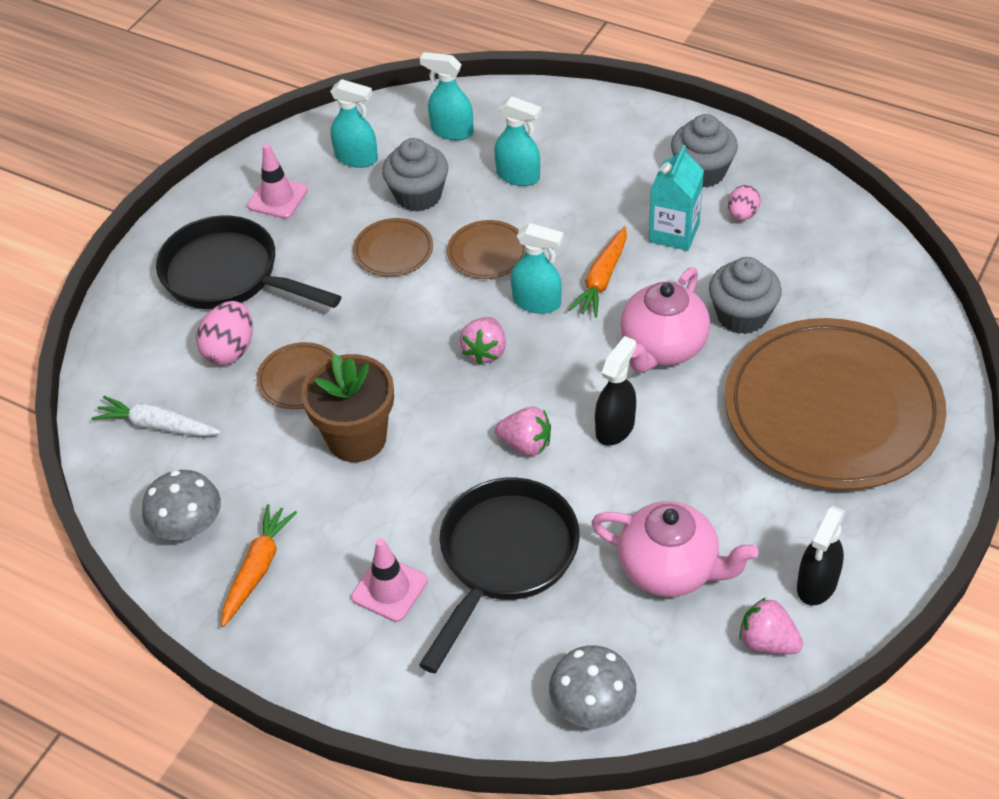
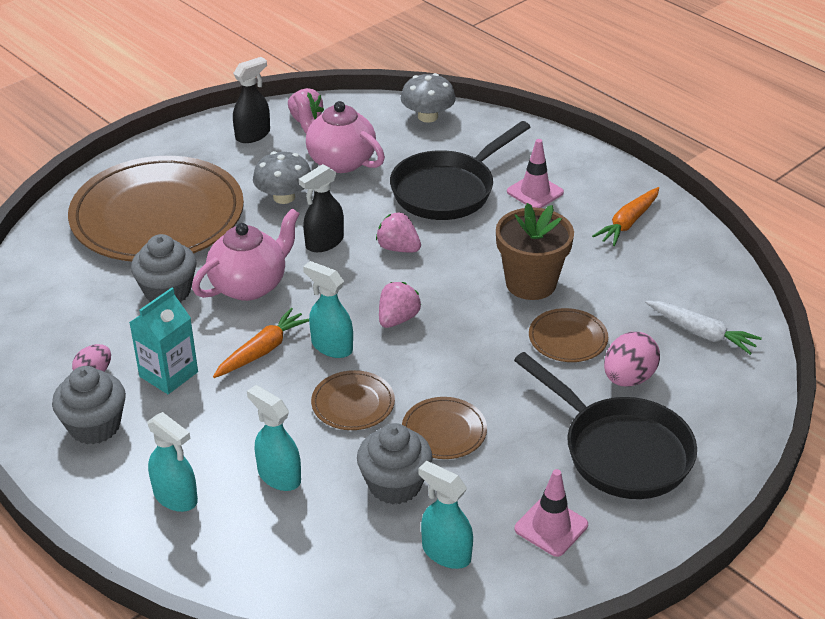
camera: 165 degrees left, 10 degrees down
(188, 525) = (679, 259): grey mushroom -> grey mushroom (284, 197)
(451, 131) = (322, 556): turquoise spray bottle -> turquoise spray bottle (176, 497)

